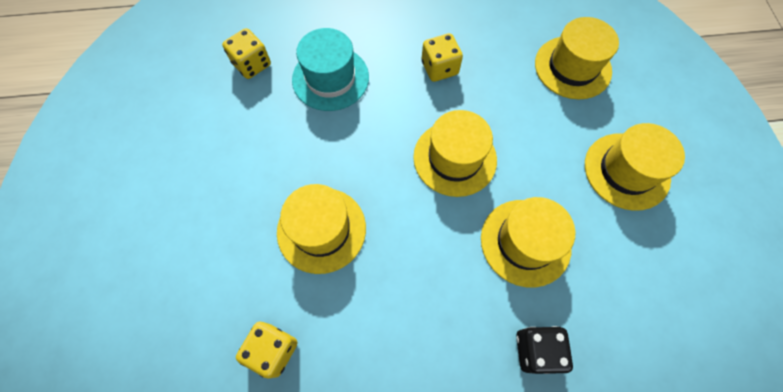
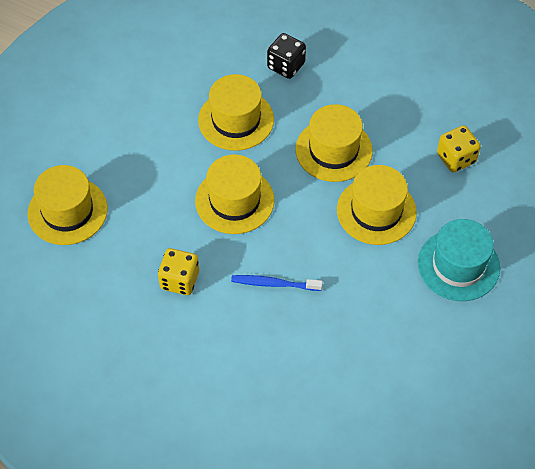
camera: 145 degrees left, 10 degrees down
(252, 64) = (348, 392): yellow dice -> none
(330, 78) = (284, 331): turquoise hat -> turquoise hat (458, 265)
(365, 108) = (274, 284): none -> blue toothbrush
(626, 171) = (117, 118): yellow hat -> yellow hat (333, 150)

